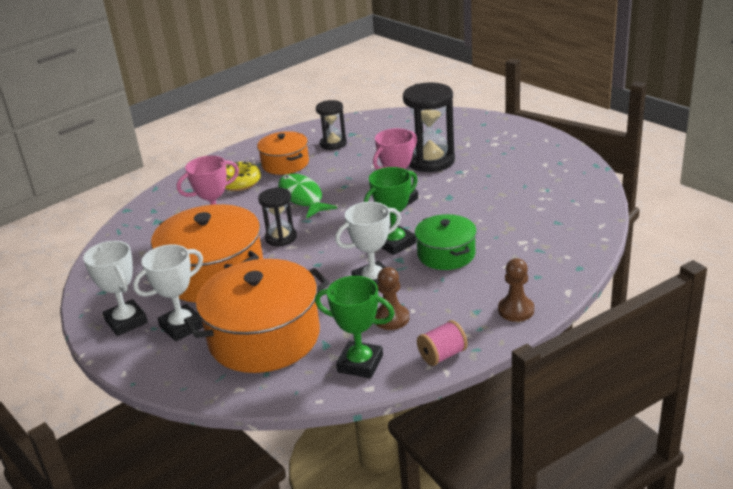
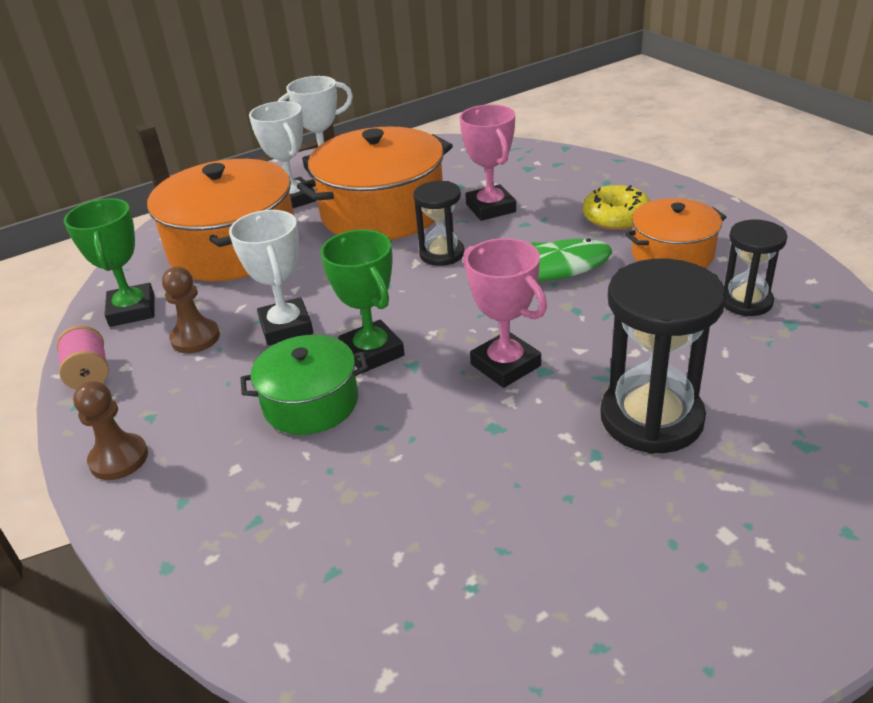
camera: 100 degrees right, 5 degrees up
(360, 364) = (132, 310): green trophy -> green trophy turned 45 degrees counterclockwise

